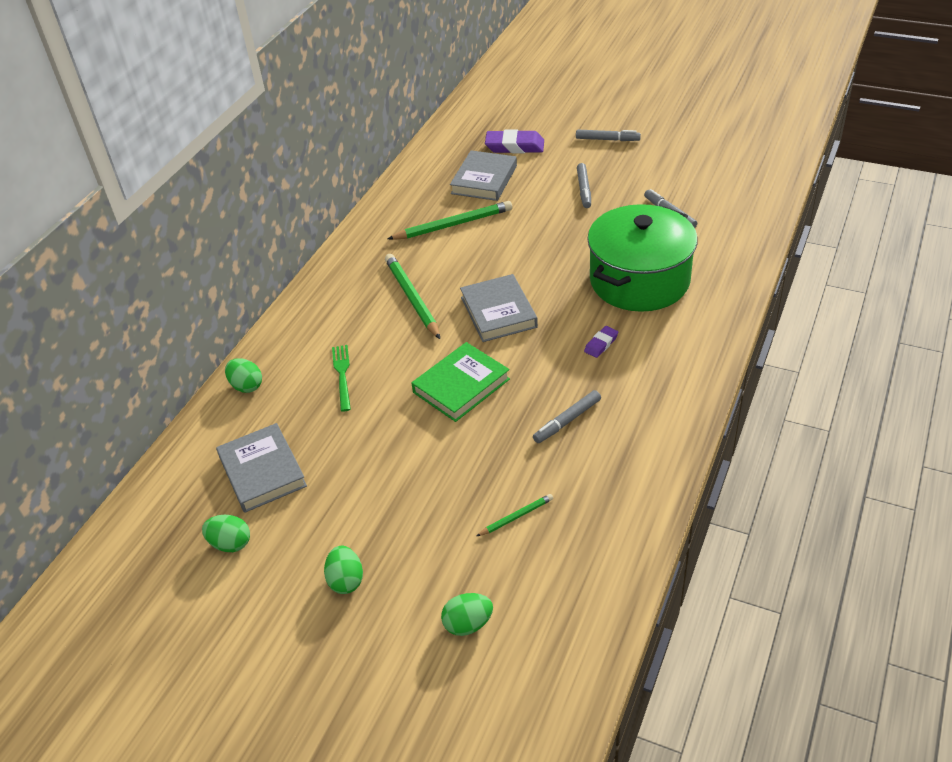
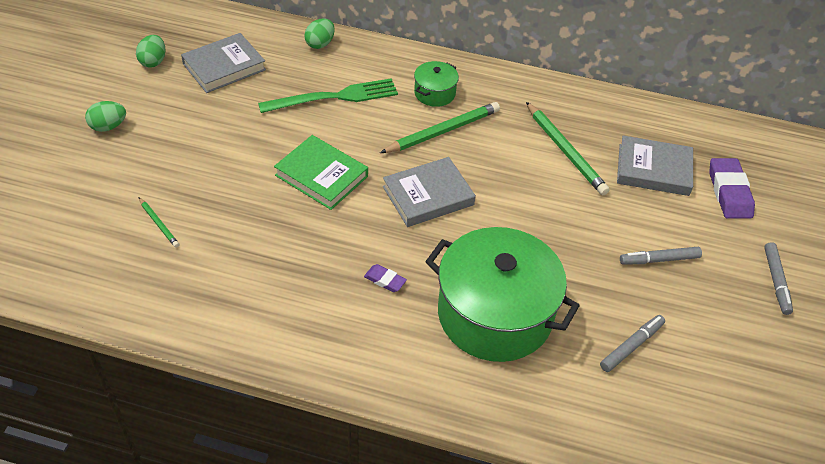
camera: 75 degrees right, 5 degrees up
(342, 375) = (334, 97): green fork -> green fork, size x1.67
(355, 300) = (434, 93): none -> green pot
(468, 624) = (53, 200): green egg -> none
(567, 421) = (273, 255): grey marker -> none

